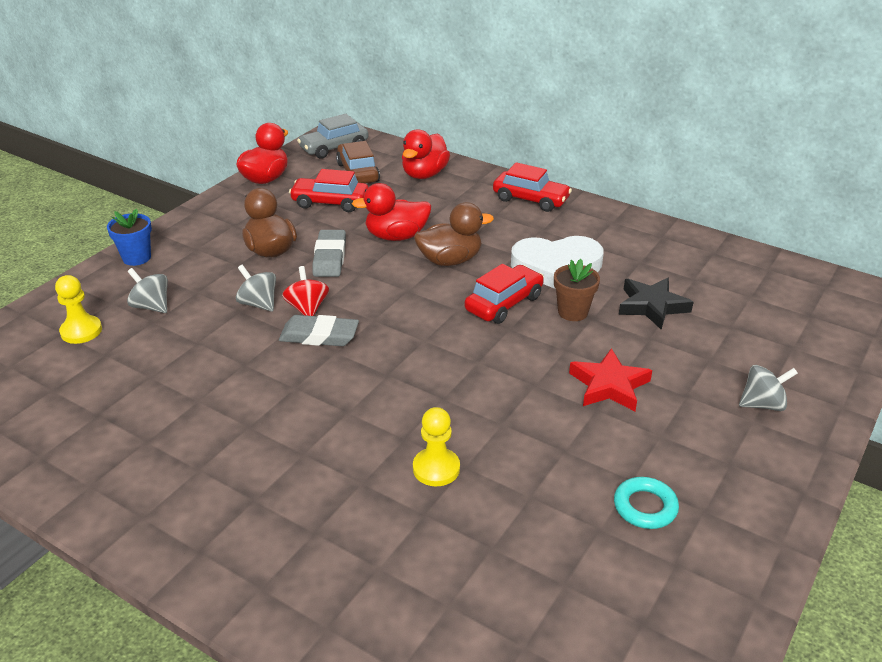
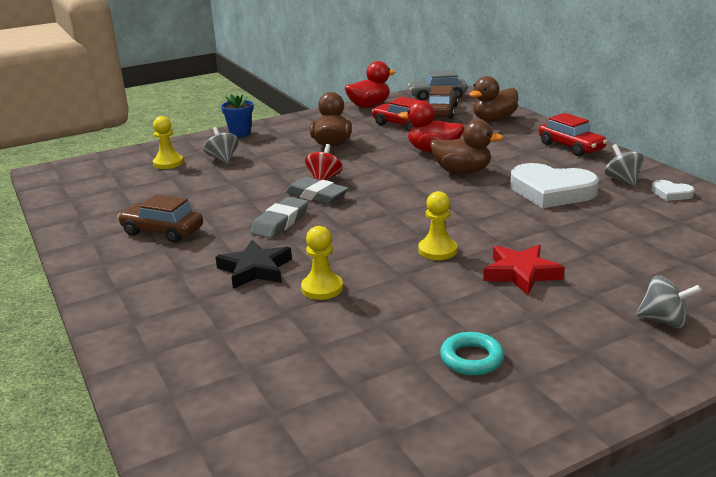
camera: 30 degrees right, 10 degrees down
(177, 445) = (162, 231): none -> brown car
(258, 304) = (293, 170): grey spinning top -> grey spinning top (622, 180)
(330, 257) = (370, 154): grey eraser -> grey eraser (280, 222)
(424, 174) = (493, 120): red duck -> brown duck
(504, 303) = (480, 204): red car -> none
(510, 379) = (437, 250): none -> yellow pawn
(573, 312) = (536, 221): brown flower pot -> none
(652, 306) = (616, 232): black star -> black star (255, 269)
(663, 243) = (671, 193): none -> white heart

